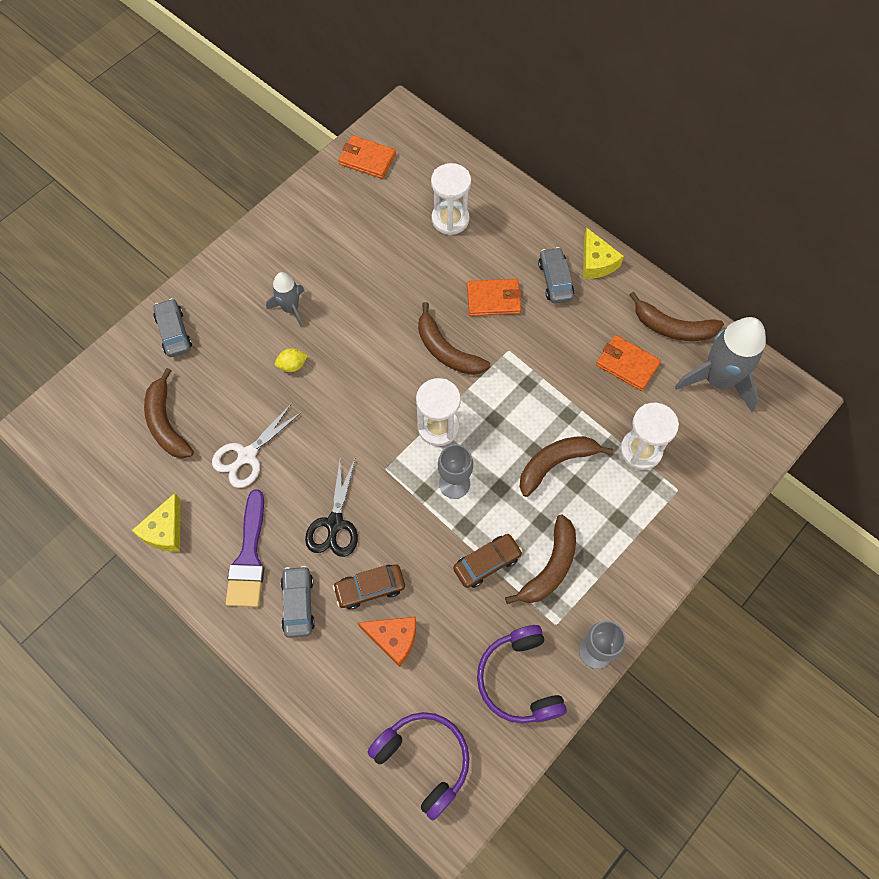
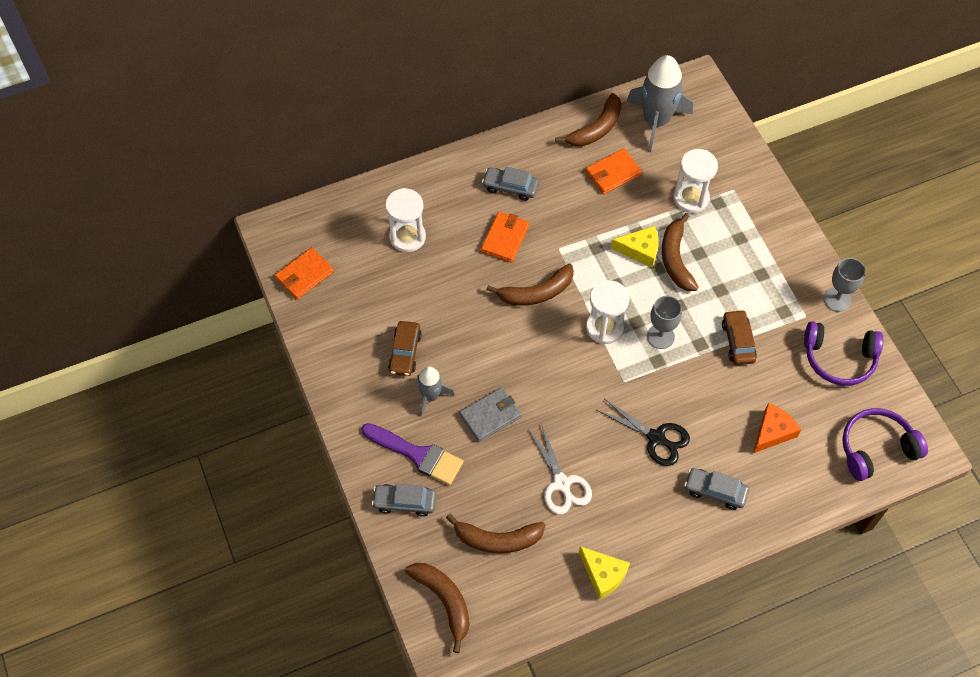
camera: 65 degrees left, 5 degrees down
(249, 557) = (657, 515): purple brush -> purple brush (417, 454)
(292, 365) = (490, 416): yellow lemon -> grey wallet
(370, 588) = (724, 433): brown car -> brown car (405, 352)
(550, 567) = (759, 300): brown banana -> brown banana (444, 601)
(596, 262) = (509, 152): yellow cheese -> yellow cheese (640, 250)

